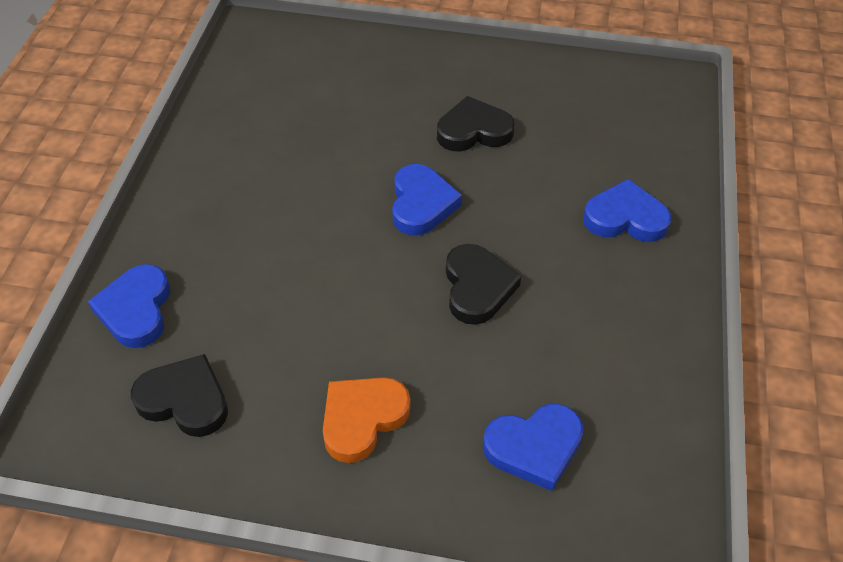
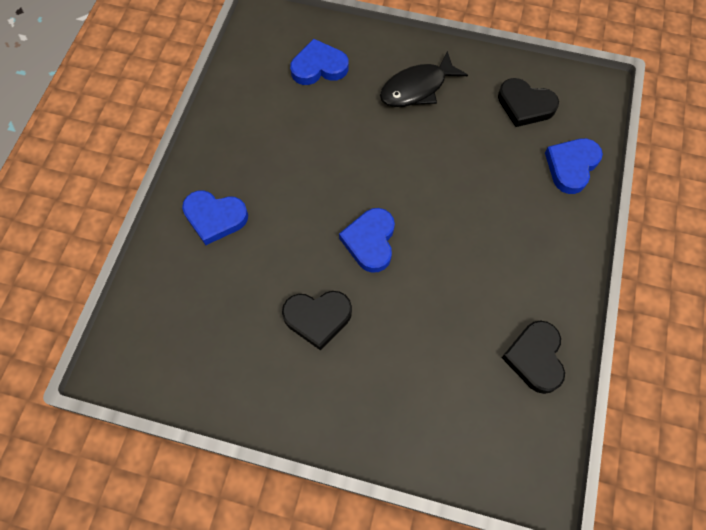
camera: 175 degrees left, 15 degrees up
(136, 310) = (571, 166): blue heart -> blue heart turned 150 degrees counterclockwise
(362, 419) = (417, 88): orange heart -> black fish
(477, 287) = (337, 167): black heart -> black heart (535, 358)

